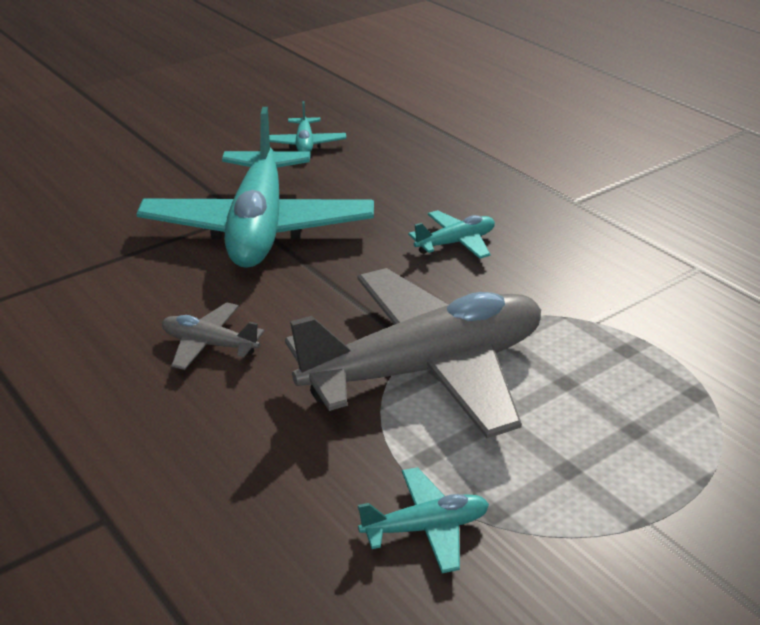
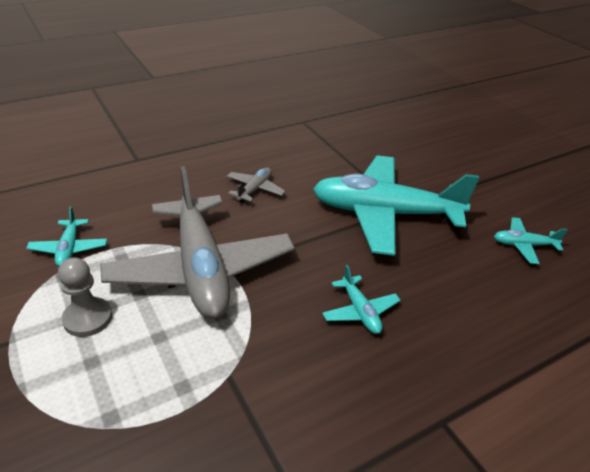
camera: 95 degrees right, 5 degrees up
(567, 456) = (88, 318): none -> grey pawn

